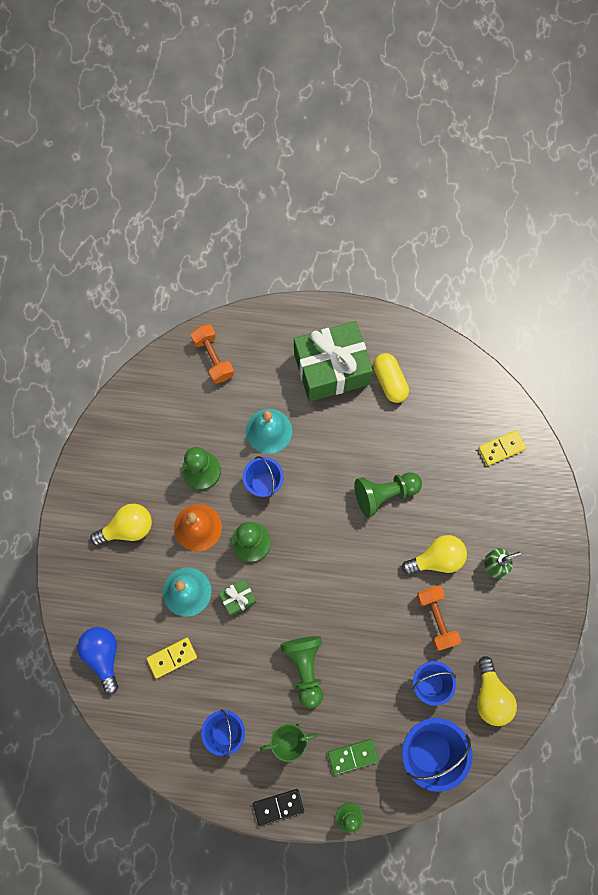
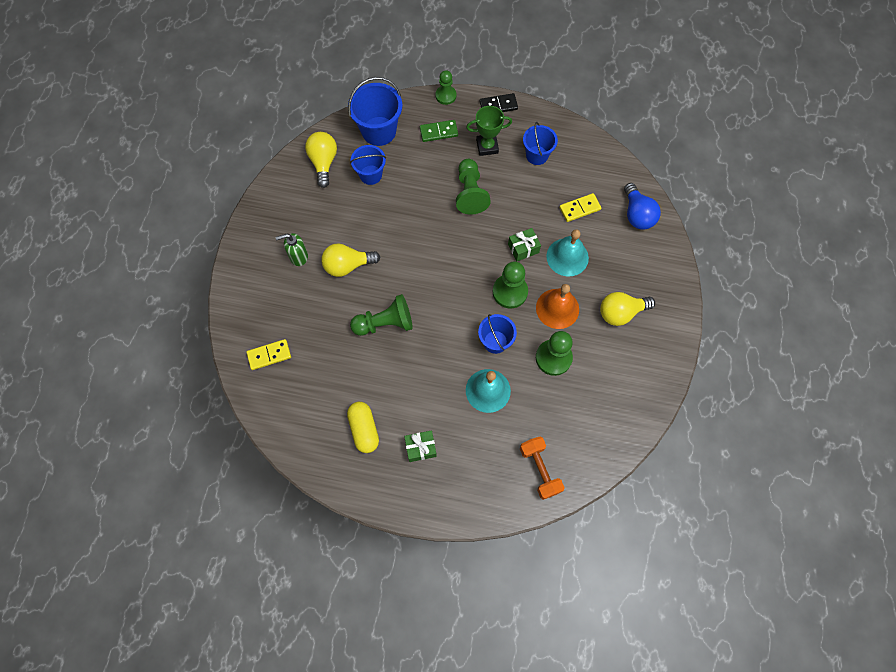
camera: 175 degrees left, 5 degrees down
(331, 369) = (420, 448): green gift -> green gift, size x0.43
(436, 619) = (356, 219): orange dumbbell -> none

